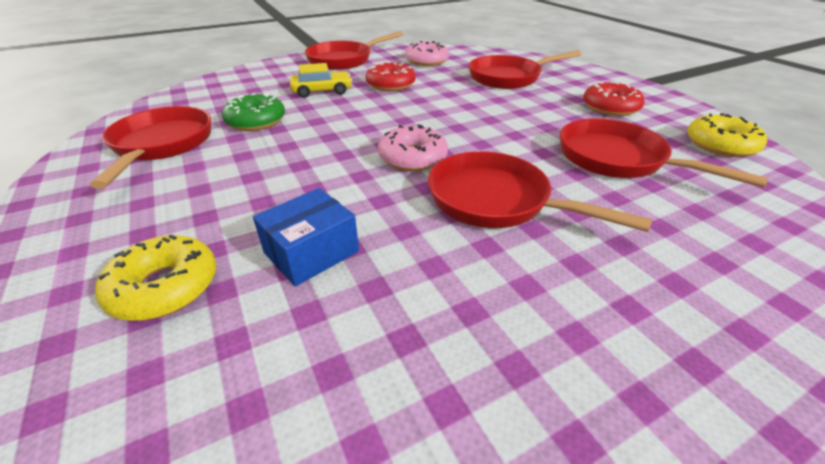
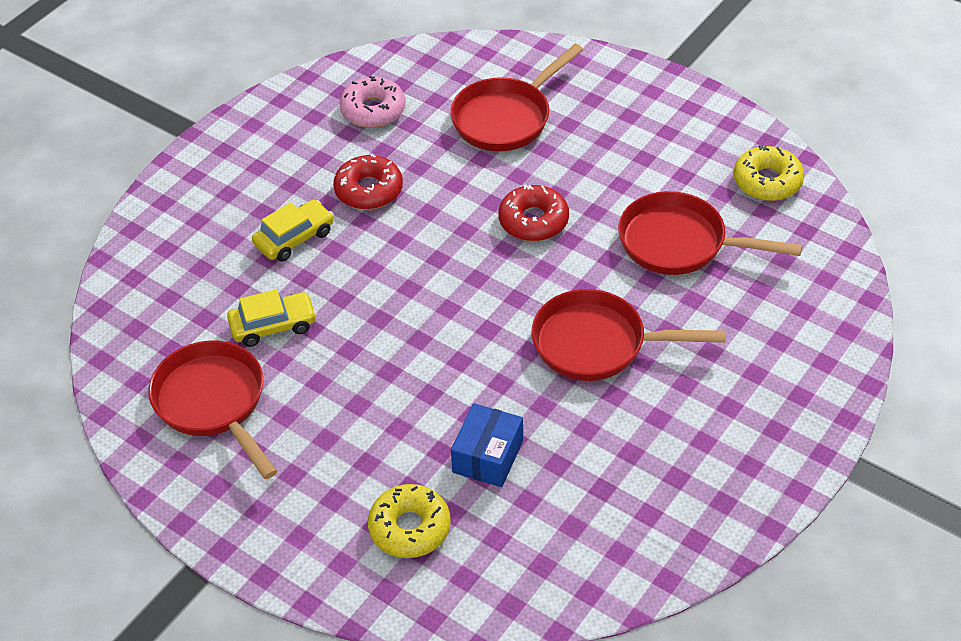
camera: 25 degrees left, 10 degrees up
(256, 121) = (273, 326): green donut -> yellow car
(344, 60) = (254, 149): red pan -> none
(413, 158) = (490, 317): pink donut -> none
(610, 107) = (648, 147): red donut -> red donut (533, 221)

